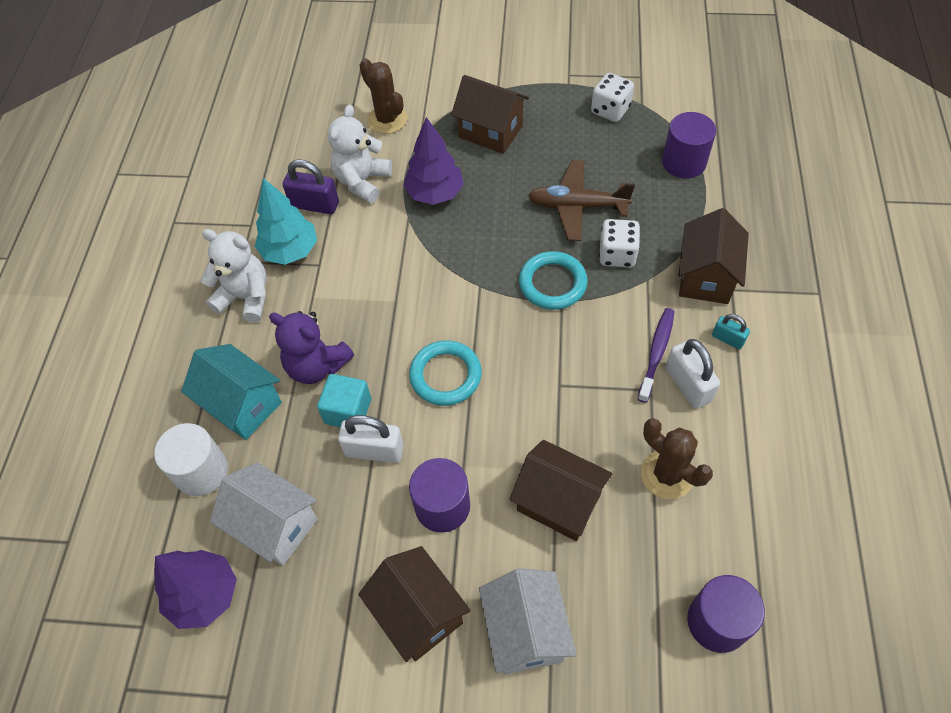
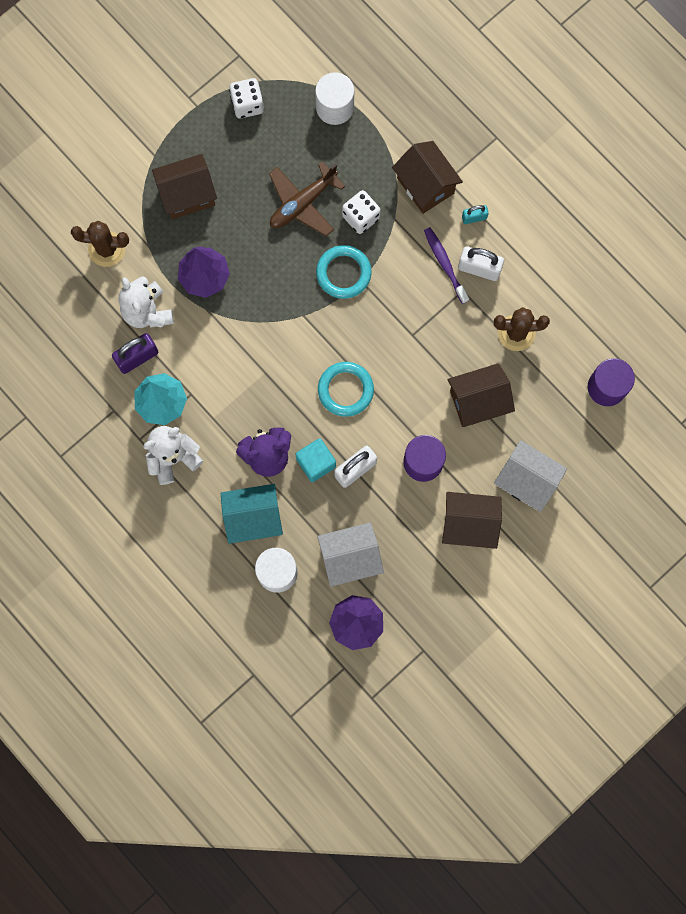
camera: 50 degrees left, 20 degrees up
(684, 162) = (335, 107): purple cylinder -> white cylinder

